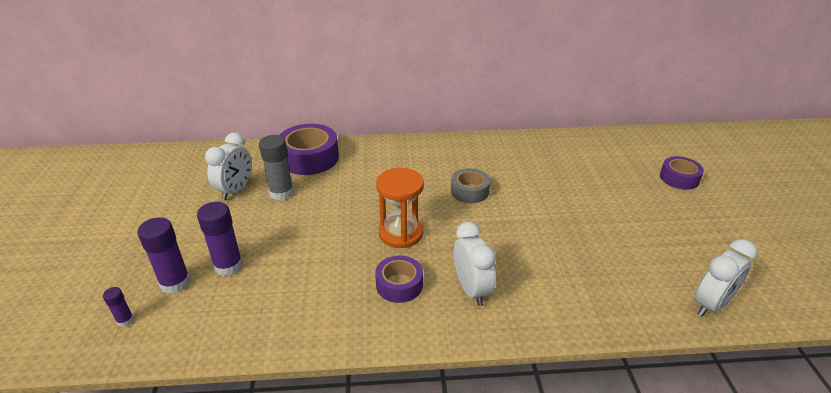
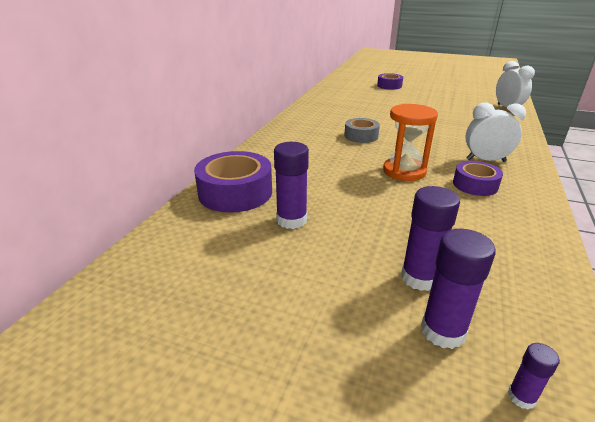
camera: 65 degrees left, 5 degrees down
(236, 190) = (257, 253): white clock -> none
(281, 193) = (291, 220): grey glue stick -> purple glue stick

